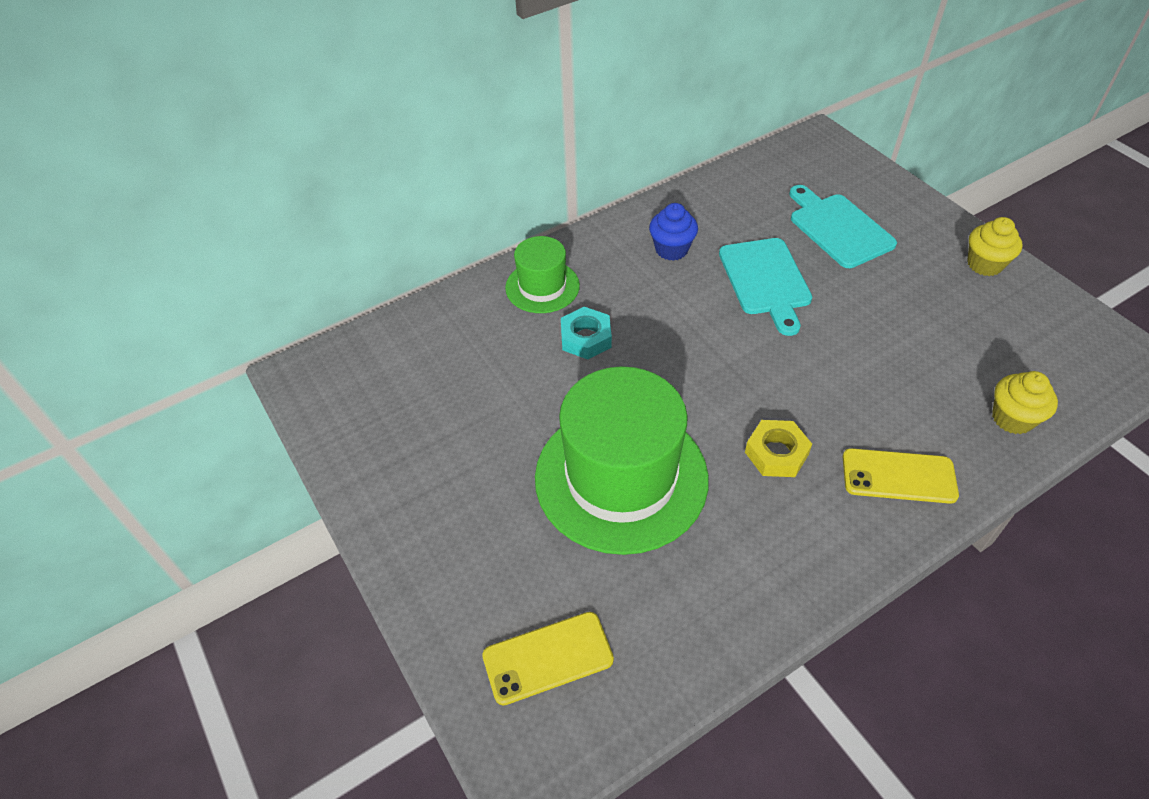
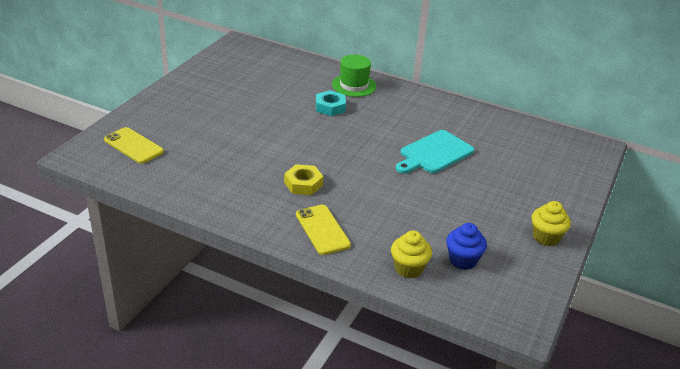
camera: 55 degrees right, 15 degrees down
(621, 477) = (247, 140): green hat -> none
(671, 249) = (425, 116): blue cupcake -> blue cupcake (463, 260)
(838, 228) = (512, 171): turquoise cutting board -> none

